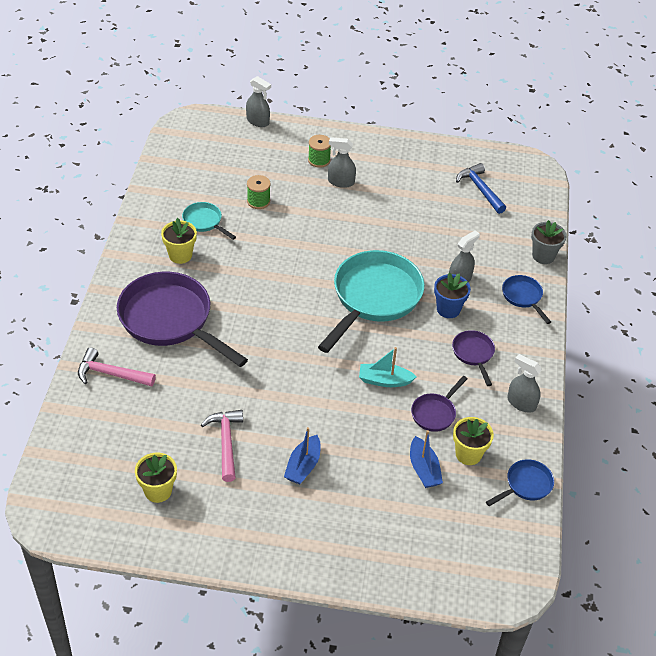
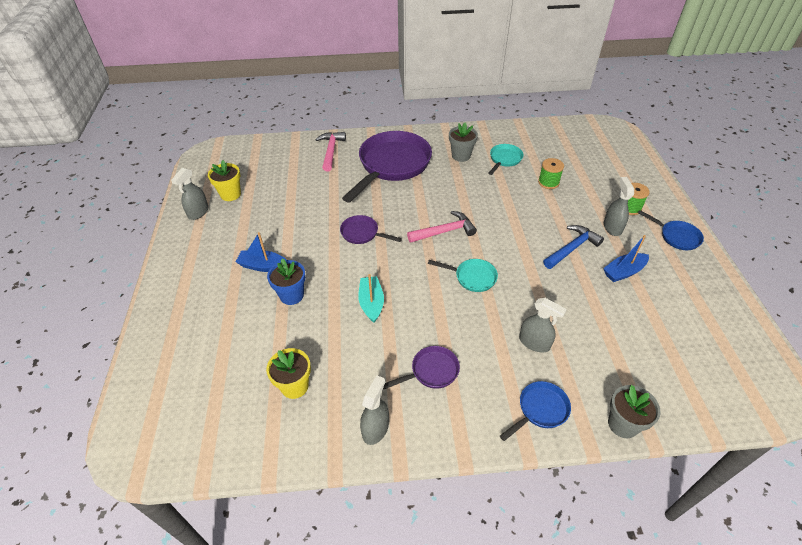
camera: 80 degrees right, 0 degrees up
(180, 255) = (461, 156): yellow flower pot -> grey flower pot
(226, 443) = (279, 218): pink hammer -> pink hammer (444, 231)
(258, 121) = (647, 162): grey spray bottle -> grey spray bottle (198, 212)
(373, 298) = (472, 277): turquoise pan -> turquoise pan, size x0.46
(423, 469) = (270, 351): blue boat -> blue boat (623, 272)
(435, 413) = (342, 349): purple pan -> purple pan (362, 233)
(448, 309) = (486, 339): blue flower pot -> blue flower pot (291, 295)
(480, 189) = (691, 341): blue hammer -> blue hammer (572, 248)
(526, 485) = (261, 448): blue pan -> blue pan (676, 237)

